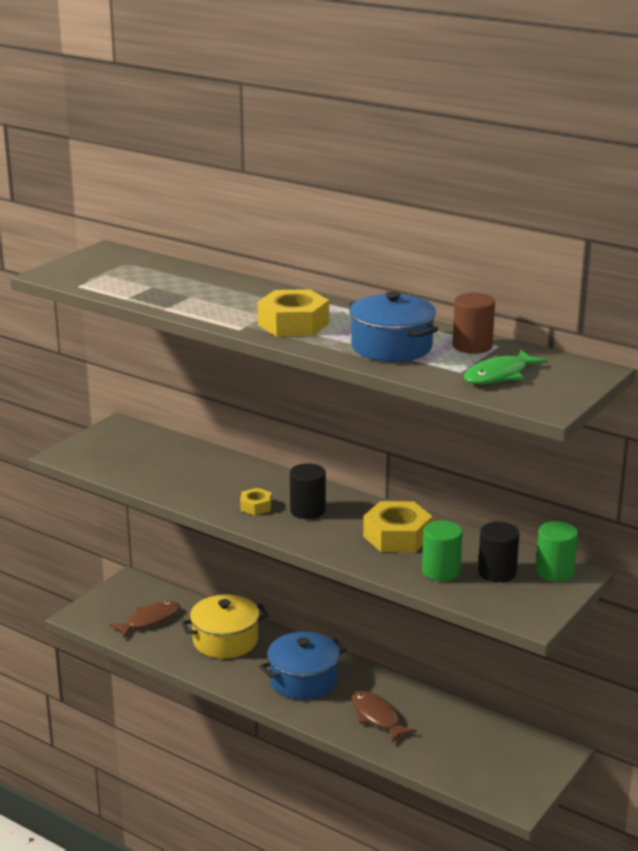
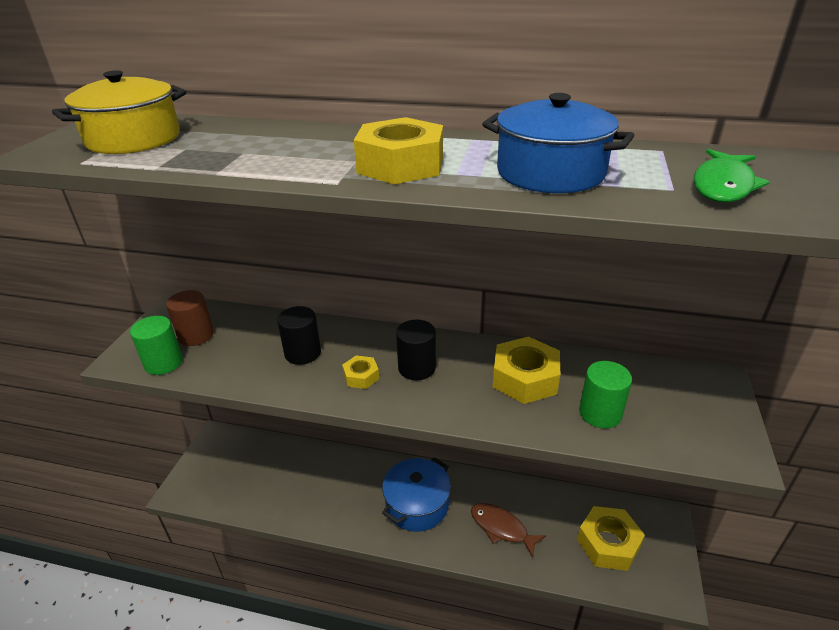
camera: 20 degrees left, 10 degrees up
(149, 620) = (249, 477): brown fish -> none
(225, 640) = (328, 479): yellow pot -> yellow pot (134, 139)
(472, 346) = (636, 156): brown cylinder -> brown cylinder (196, 335)
(478, 754) = (608, 543): none -> yellow nut
(497, 572) = (651, 398): black cylinder -> black cylinder (302, 353)
(554, 572) = (700, 382): green cylinder -> green cylinder (163, 363)

